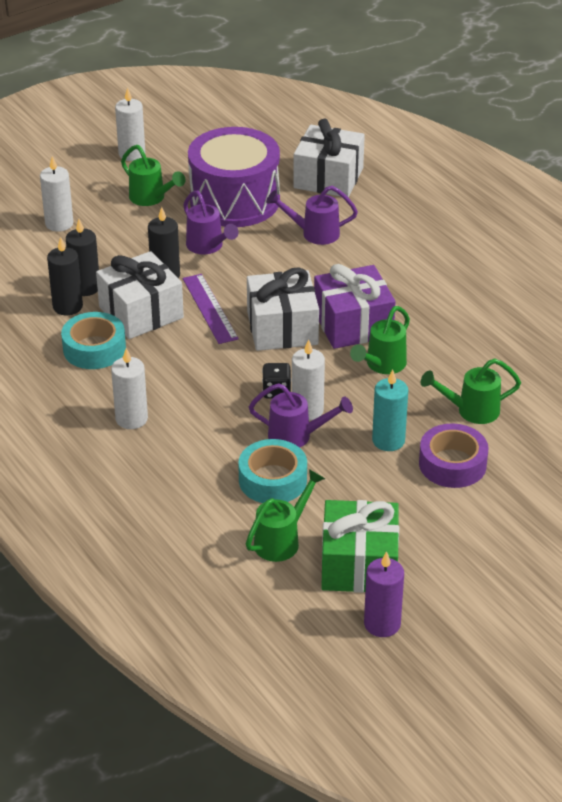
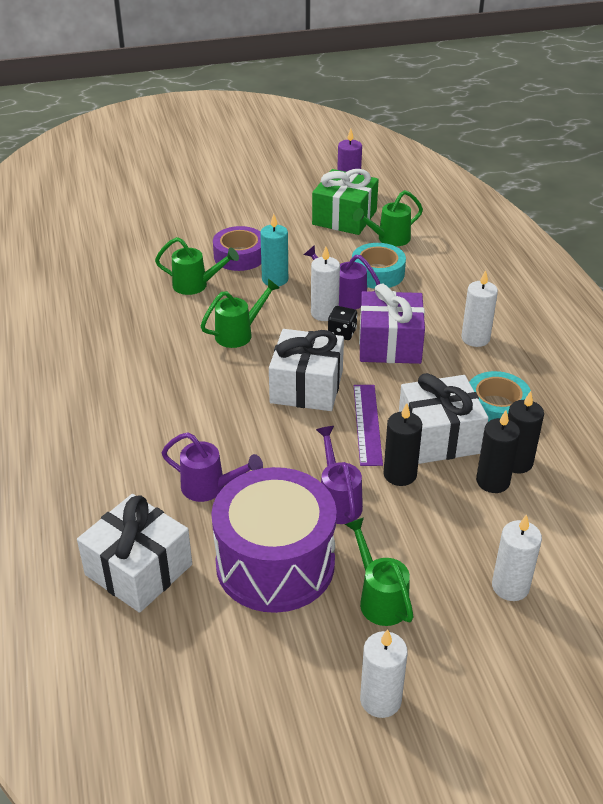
camera: 160 degrees left, 0 degrees up
(353, 324) = (239, 375): purple gift -> purple gift (390, 344)

